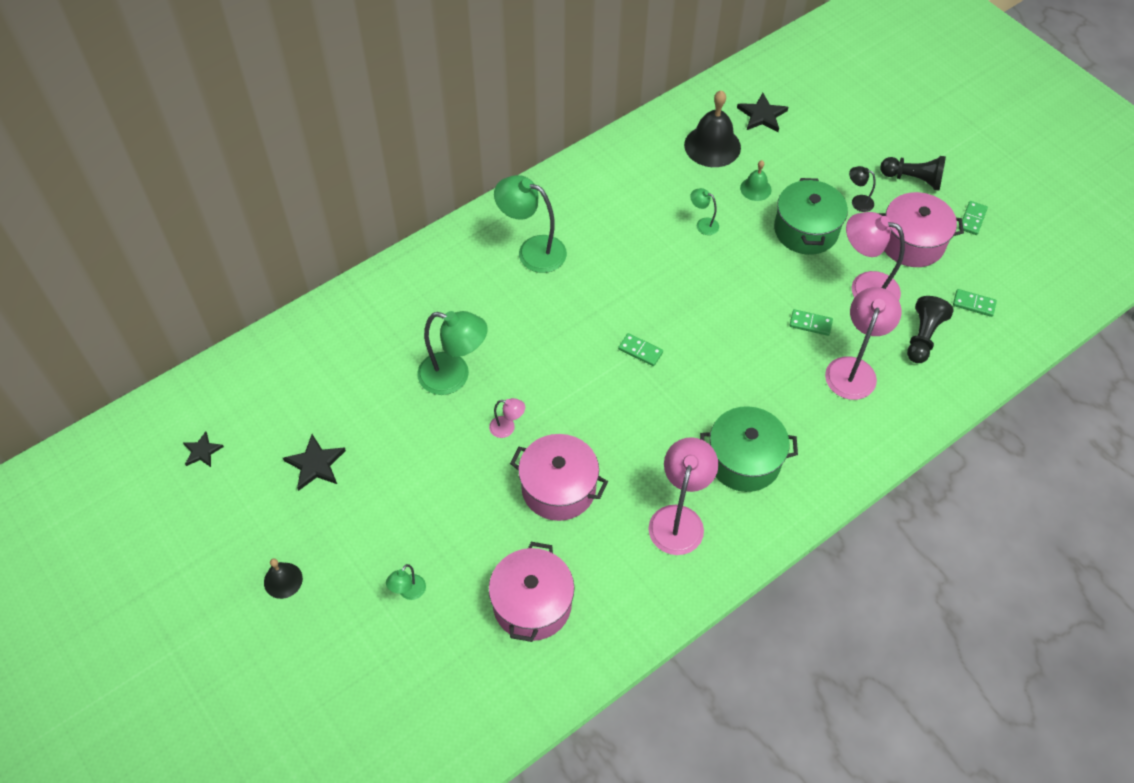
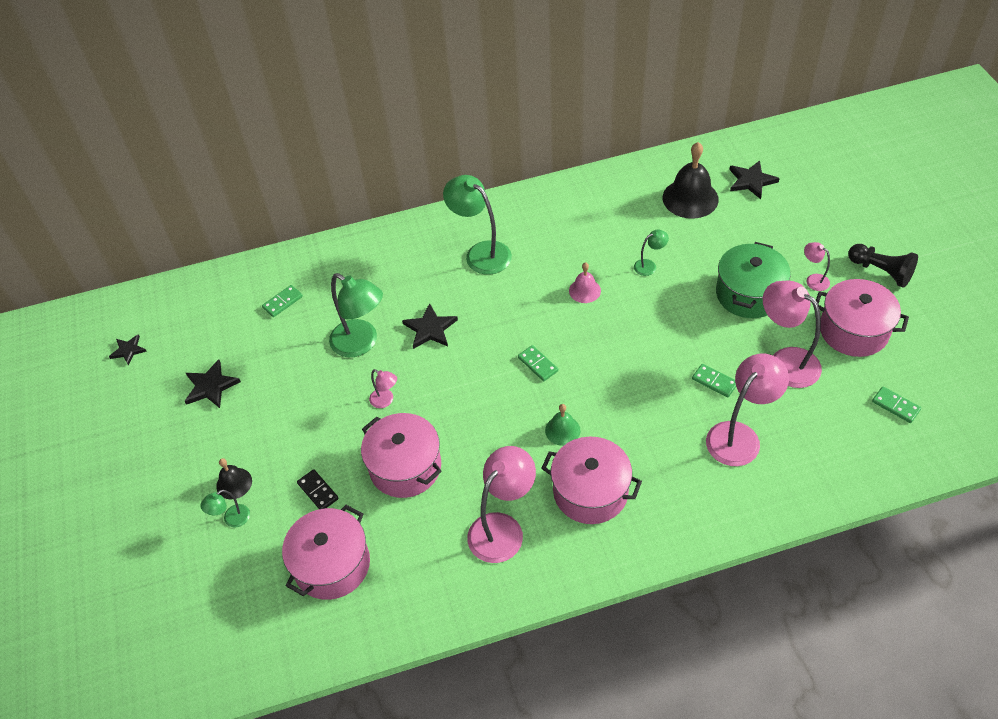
camera: 25 degrees right, 5 degrees down
(283, 580) = (136, 476): black bell -> black bell (234, 483)
(483, 537) = (318, 491): none -> black domino
(517, 343) = (430, 329): none -> black star
(652, 265) = (584, 290): none -> pink bell
(703, 224) = (649, 266): green lamp -> green lamp turned 105 degrees clockwise
(744, 460) = (590, 492): green pot -> pink pot
(755, 189) = (715, 245): green bell -> green bell (562, 430)
(857, 202) = (813, 280): black lamp -> pink lamp
(923, 337) = (826, 424): black pawn -> none
(972, 219) = (929, 323): green domino -> green domino (283, 302)

